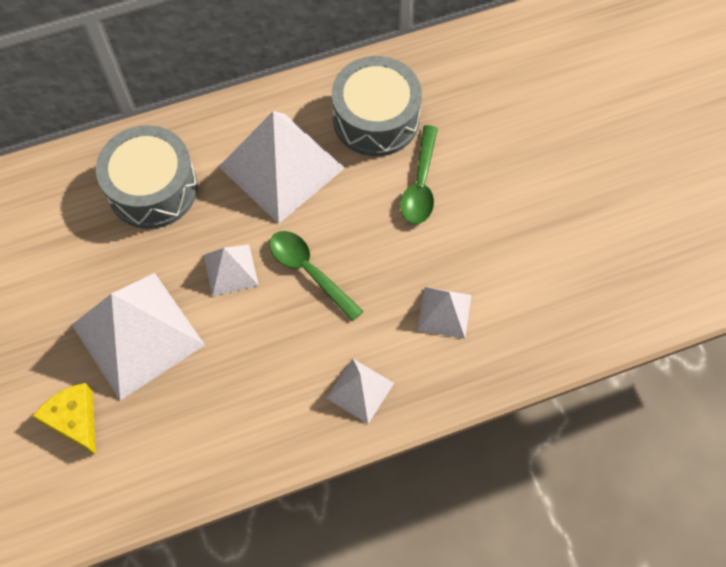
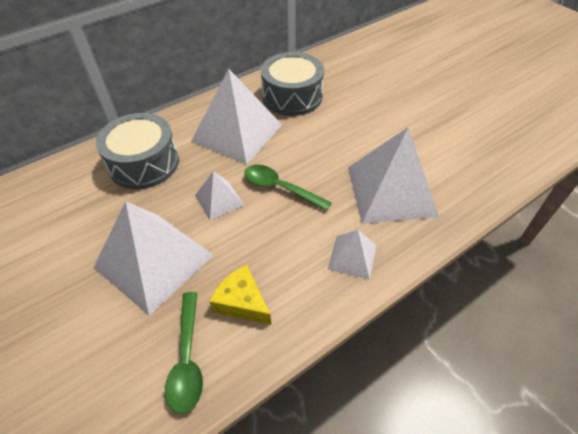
camera: 15 degrees left, 15 degrees down
(74, 420) = (108, 343): yellow cheese -> yellow cheese (242, 302)
(420, 184) = (338, 123): green spoon -> green spoon (187, 359)
(444, 312) = (391, 191): white pyramid -> white pyramid, size x2.01

